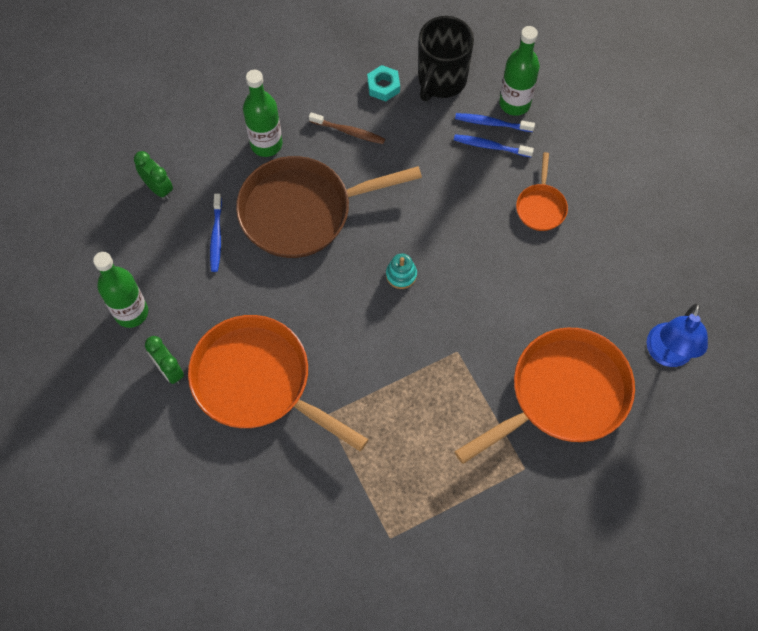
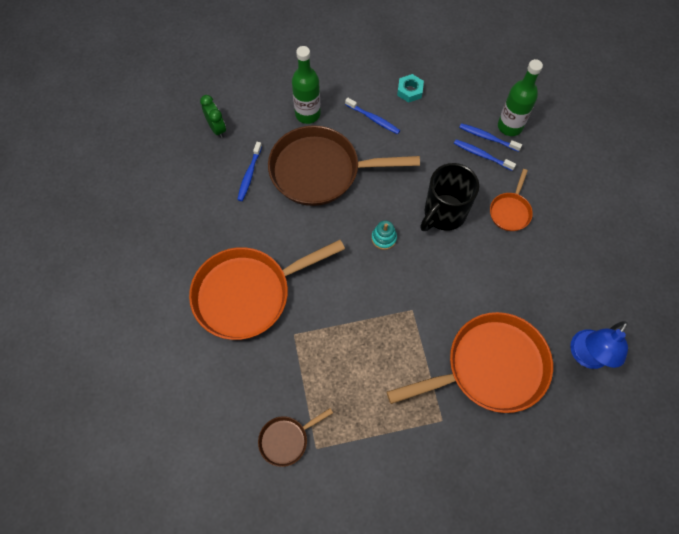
camera: 15 degrees right, 0 degrees up
(131, 312) = (168, 217): green bottle -> none
(169, 370) = (183, 268): green clock -> none
(258, 381) = (248, 294): orange pan -> orange pan turned 75 degrees counterclockwise
(349, 132) = (373, 119): brown toothbrush -> blue toothbrush
(353, 537) = (286, 440): none -> brown pan
(441, 81) = (456, 97): black mug -> black mug (443, 214)

